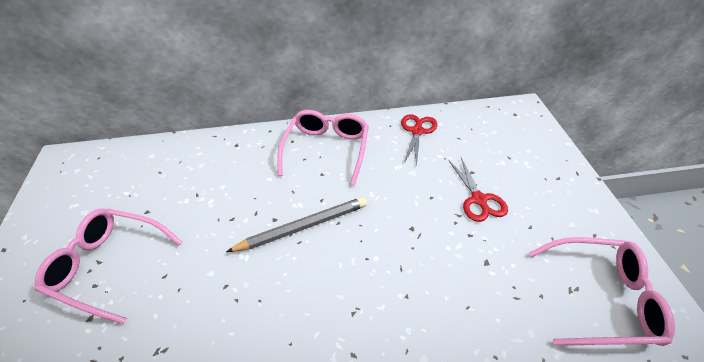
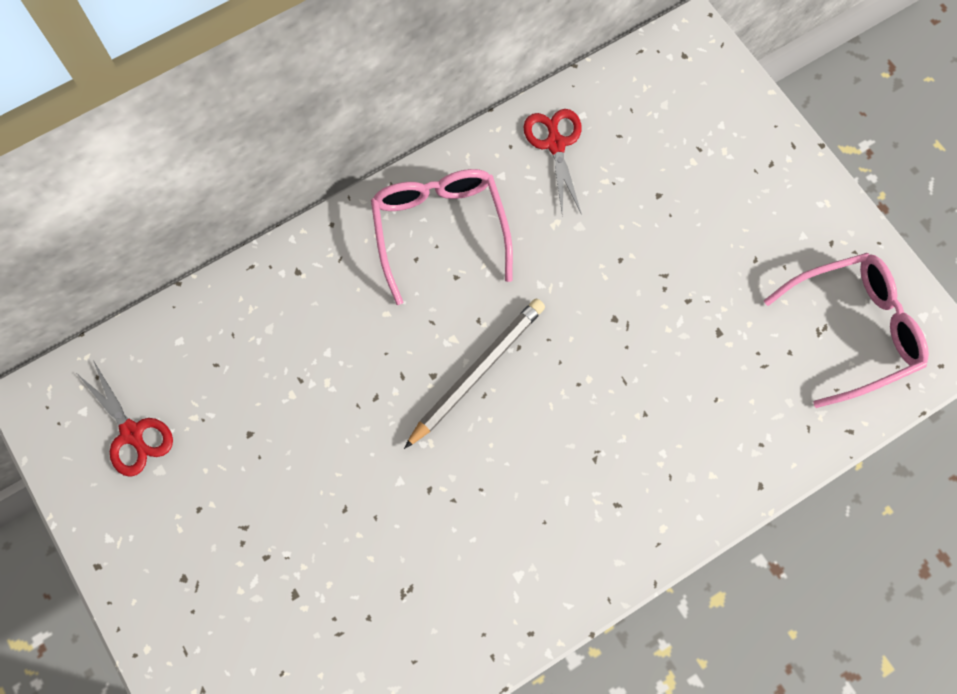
camera: 25 degrees left, 25 degrees up
(108, 266) = (263, 527): pink glasses -> none
(479, 200) = (682, 241): red scissors -> red scissors (132, 434)

